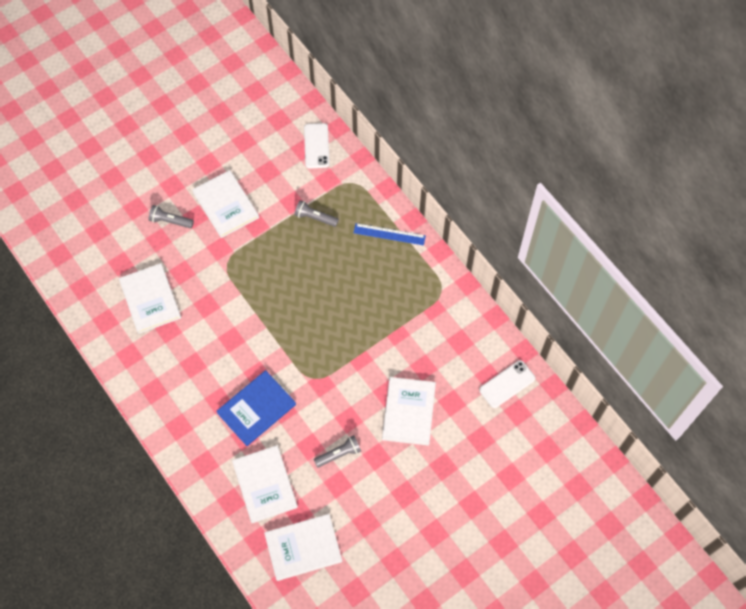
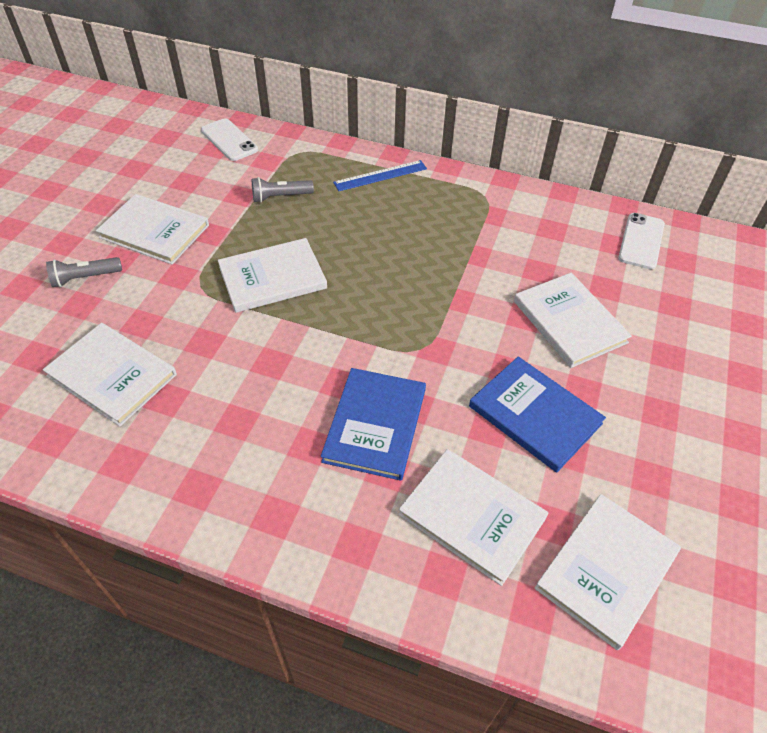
camera: 35 degrees left, 15 degrees down
(269, 281) = (272, 278): none -> white book
(339, 454) = (535, 415): grey flashlight -> blue book

